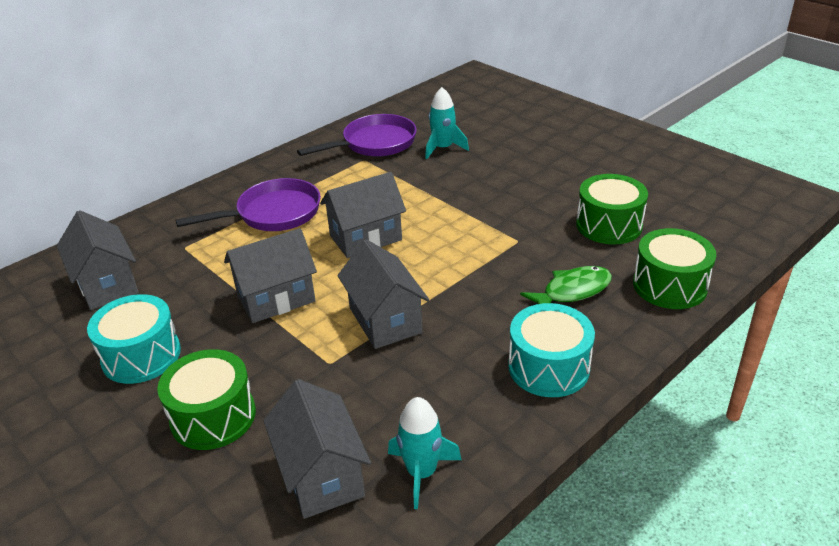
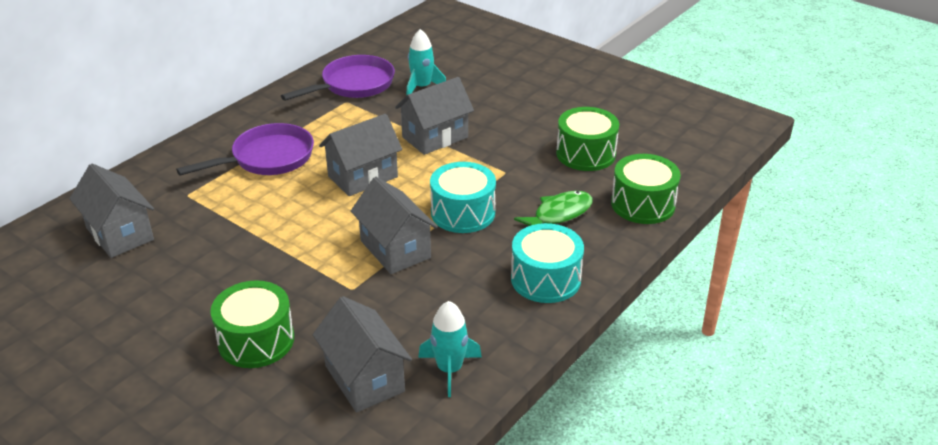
camera: 10 degrees left, 0 degrees up
(141, 355) = (173, 294): turquoise drum -> turquoise drum (463, 213)
(276, 299) = (289, 237): grey house -> grey house (435, 137)

